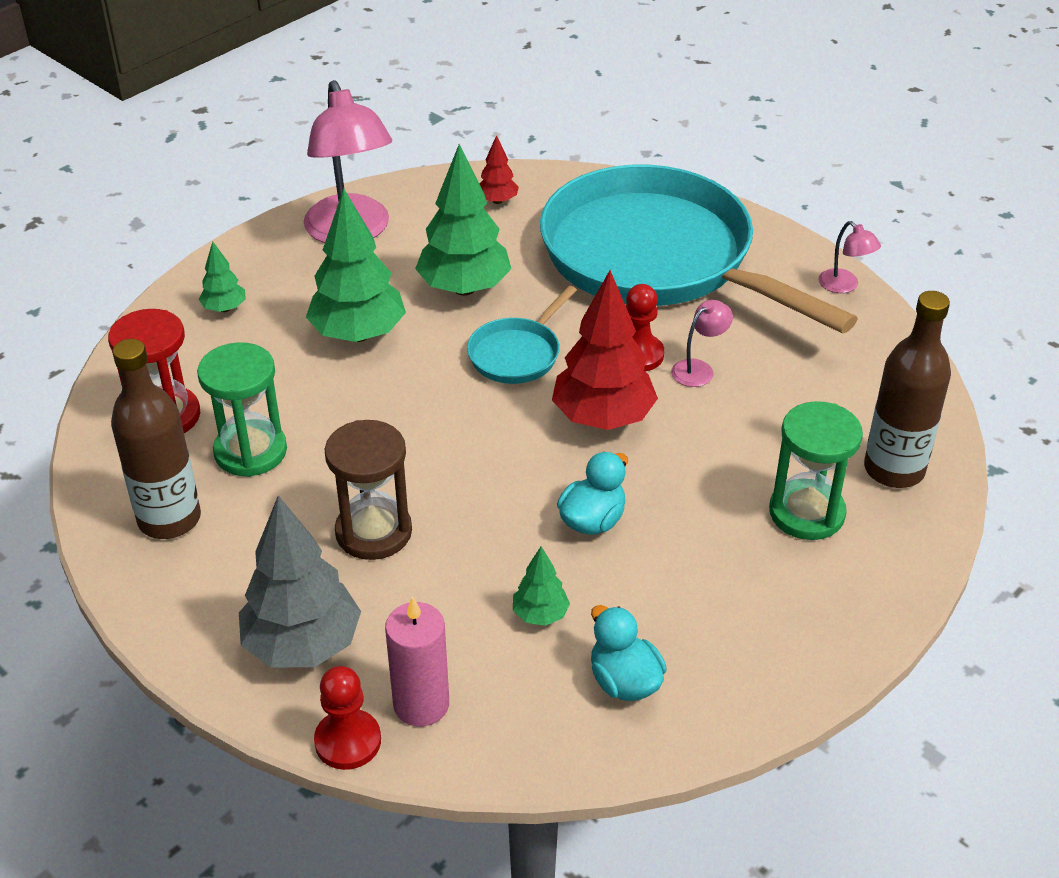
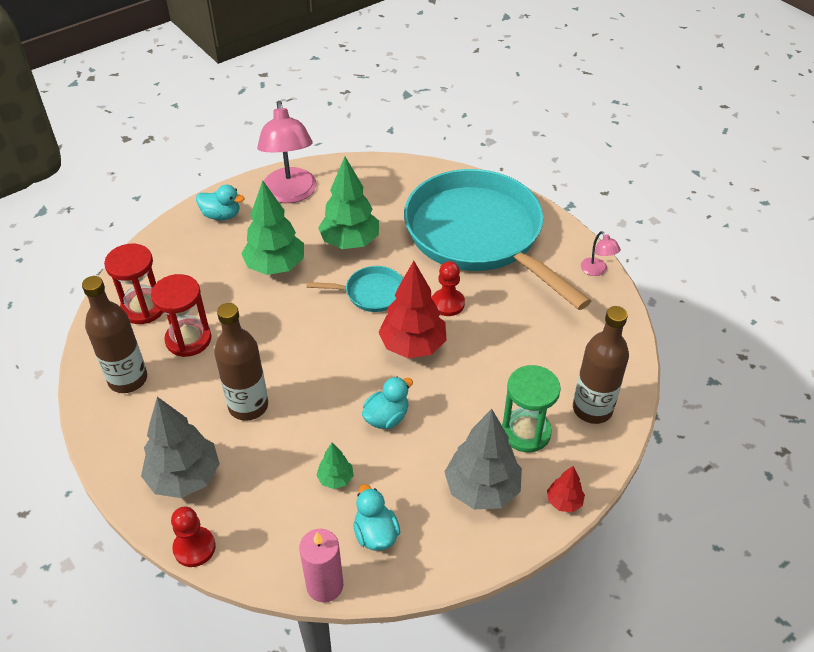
camera: 10 degrees right, 5 degrees up
(224, 308) = (199, 238): green tree -> none
(250, 451) = (188, 339): green hourglass -> red hourglass
(251, 273) = (221, 215): none -> turquoise duck
(373, 532) = (248, 406): brown hourglass -> brown bottle
(421, 704) = (245, 529): pink candle -> pink candle (325, 585)
(497, 201) = (387, 182): red tree -> red tree (564, 502)
(517, 354) = (371, 293): turquoise pan -> turquoise pan turned 135 degrees counterclockwise
(699, 369) = (484, 319): pink lamp -> none
(765, 598) = (482, 489): none -> grey tree

